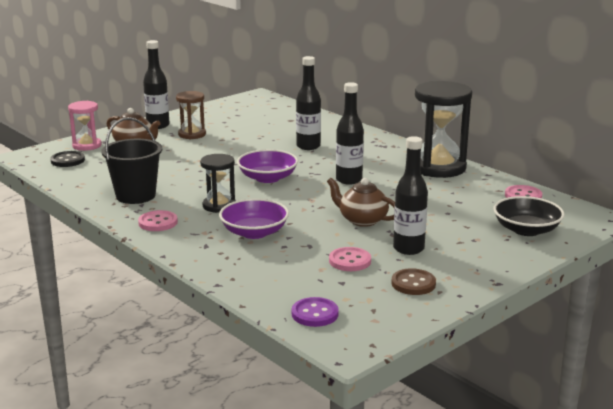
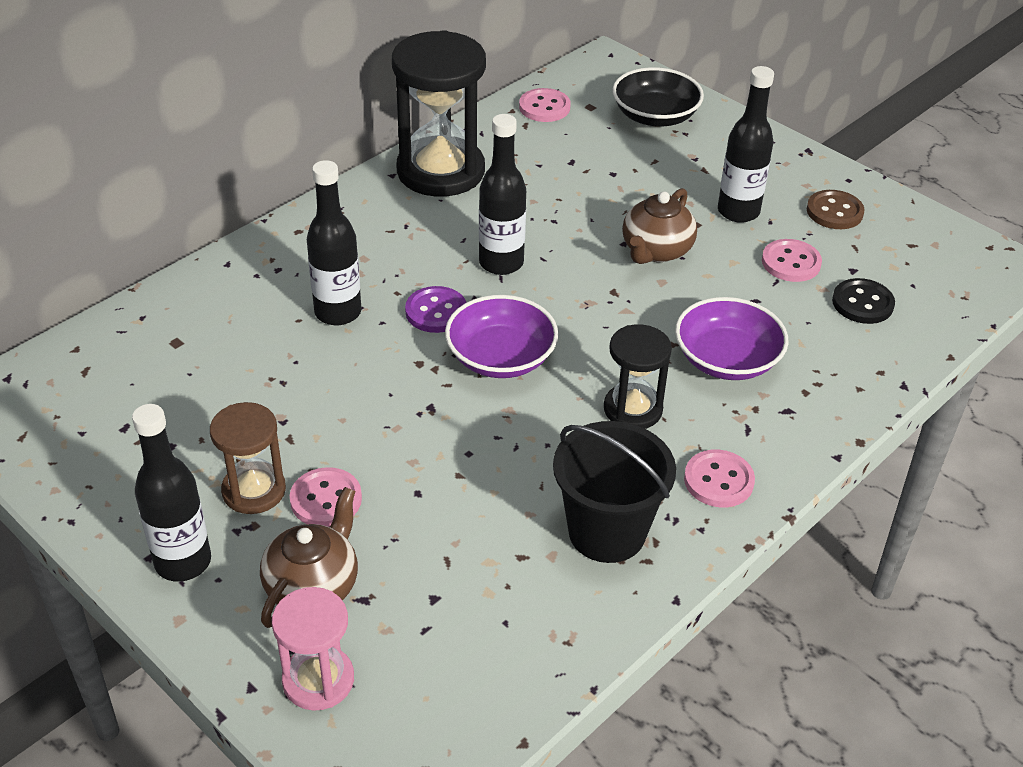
camera: 95 degrees left, 20 degrees up
(67, 160) = (420, 696): black button -> black button (862, 303)
(181, 145) = (326, 499): none -> pink button
(315, 314) = (943, 291): purple button -> purple button (436, 312)

